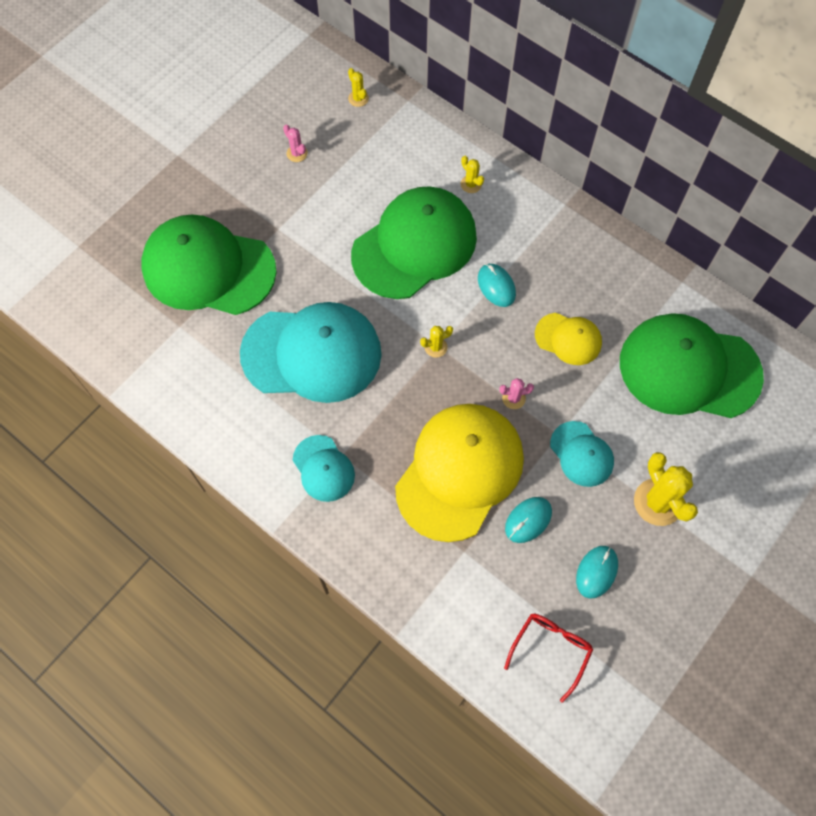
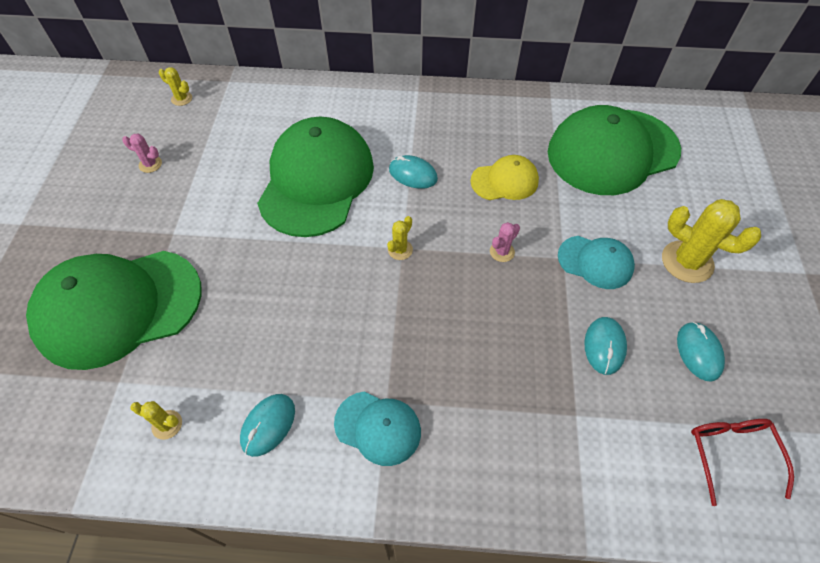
camera: 35 degrees left, 10 degrees down
(255, 419) = (268, 425): none -> turquoise mouse
(312, 353) = (285, 324): turquoise cap -> none
(459, 472) = (510, 343): yellow cap -> none
(471, 184) = (330, 113): yellow cactus -> yellow cactus (167, 425)

